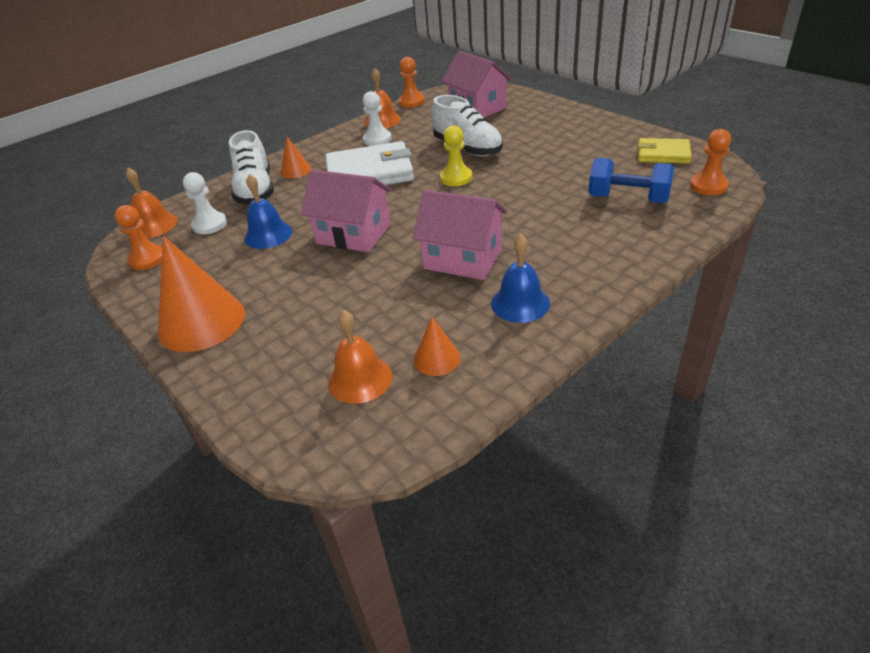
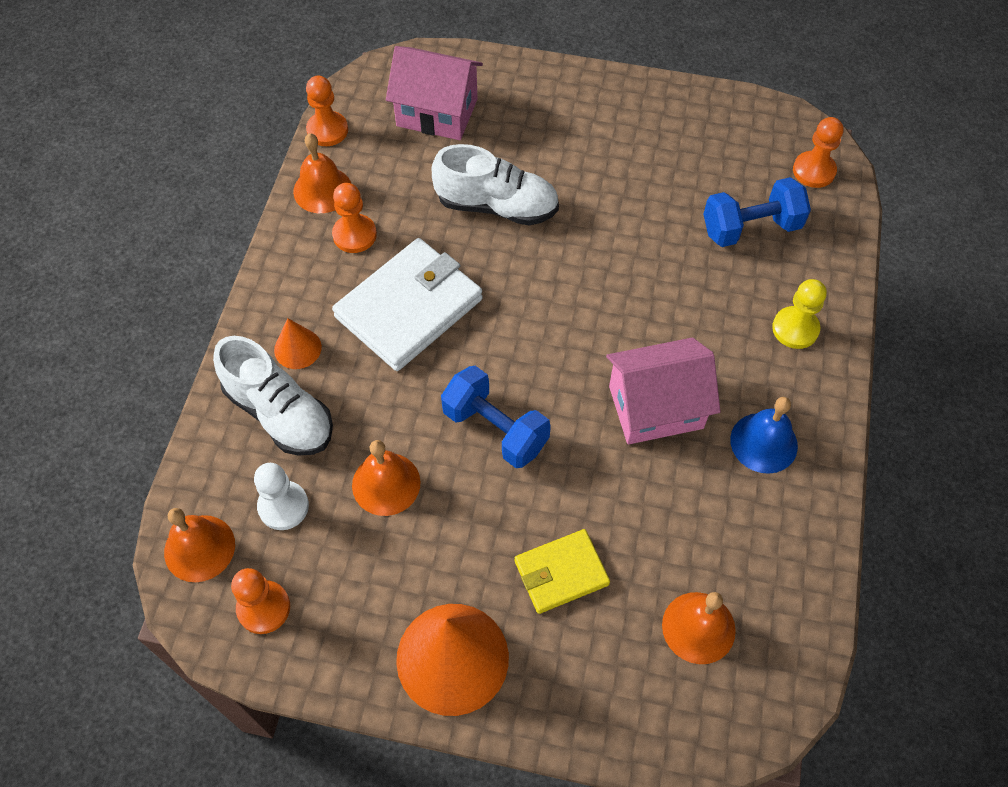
camera: 40 degrees left, 20 degrees up
(268, 234) = (386, 483): blue bell -> orange bell
(353, 234) = (495, 429): pink house -> blue dumbbell
(377, 139) = (354, 235): white pawn -> orange pawn
(436, 358) = (747, 559): orange cone -> none
(456, 178) = (531, 271): yellow pawn -> yellow pawn (795, 329)
(663, 154) = (732, 129): yellow wallet -> yellow wallet (561, 572)

